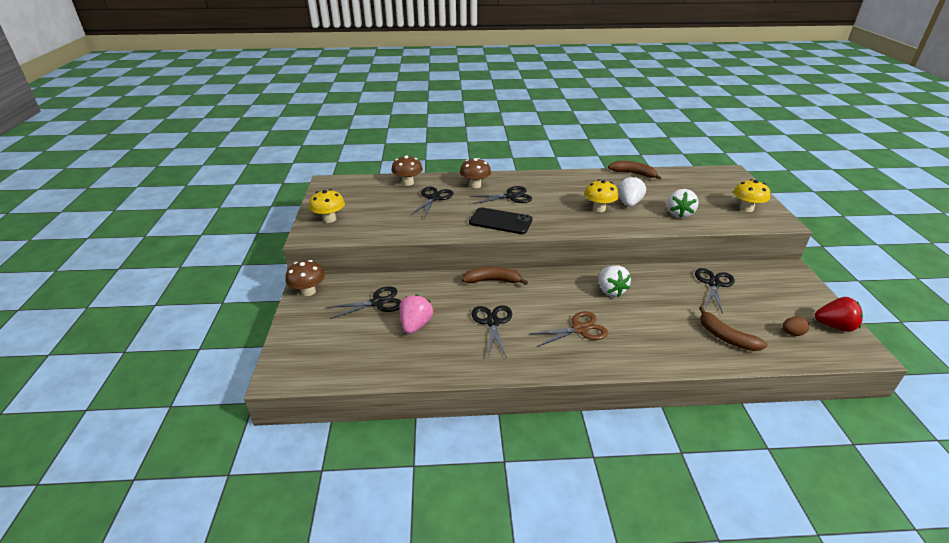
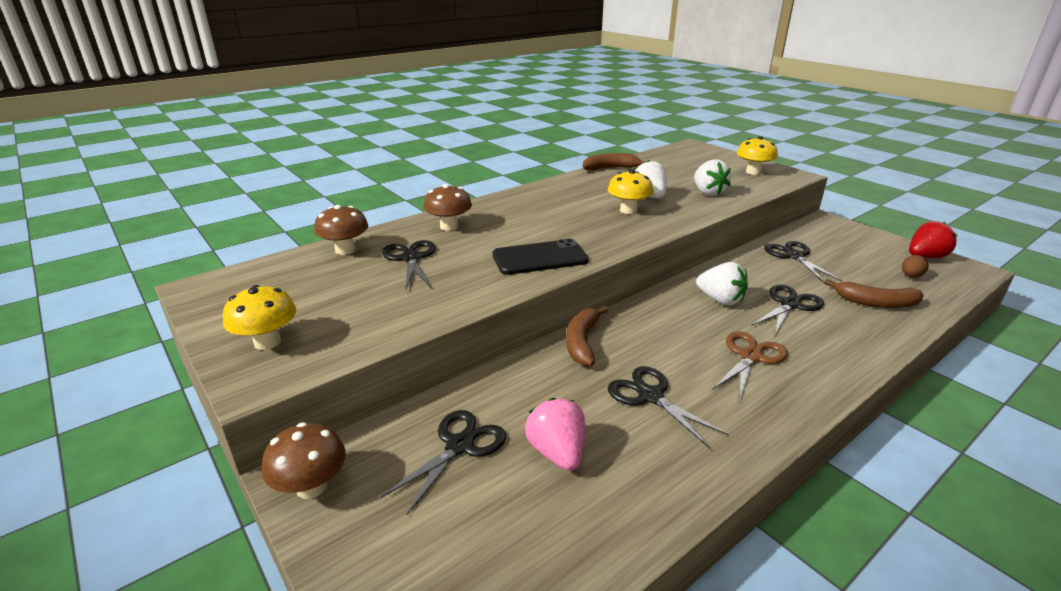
camera: 35 degrees left, 5 degrees down
(492, 280) = (582, 342): brown banana -> brown banana turned 45 degrees counterclockwise
(511, 196) = (512, 226): black scissors -> black scissors (789, 304)

